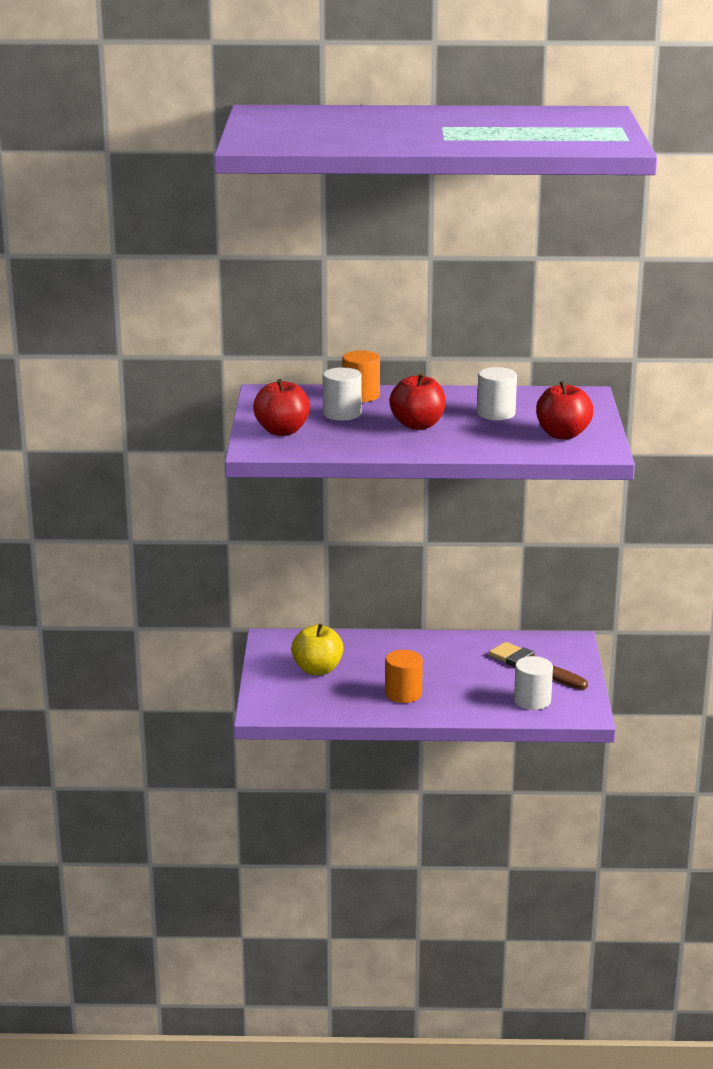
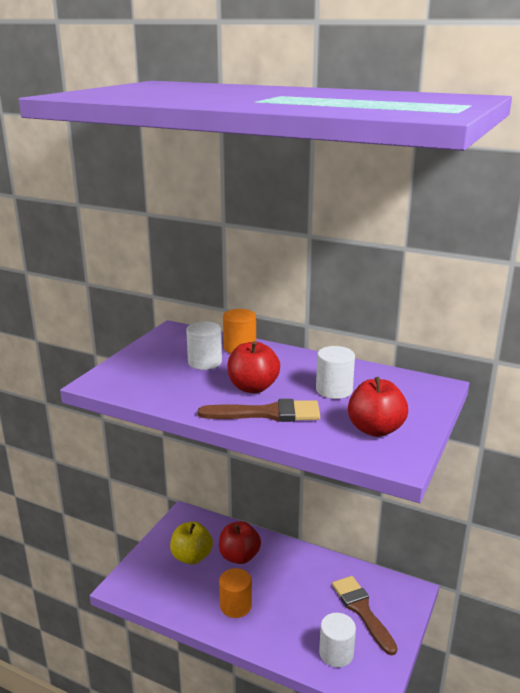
camera: 25 degrees right, 0 degrees up
(282, 431) = (138, 369): red apple -> red apple (239, 557)
(456, 441) = (267, 413): none -> brown brush

